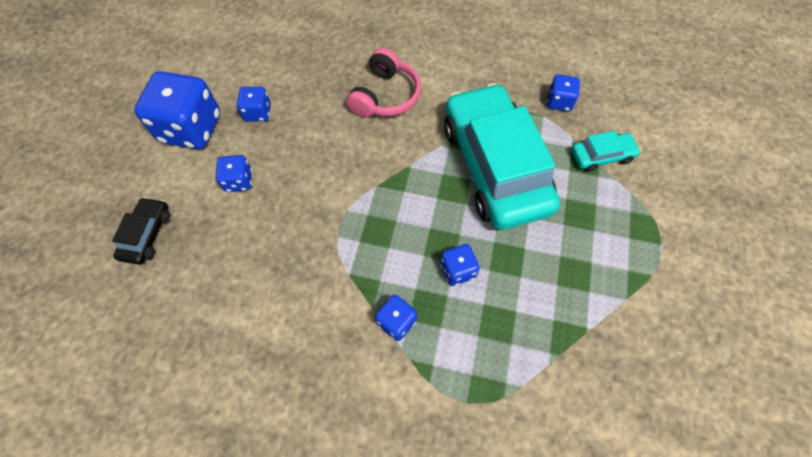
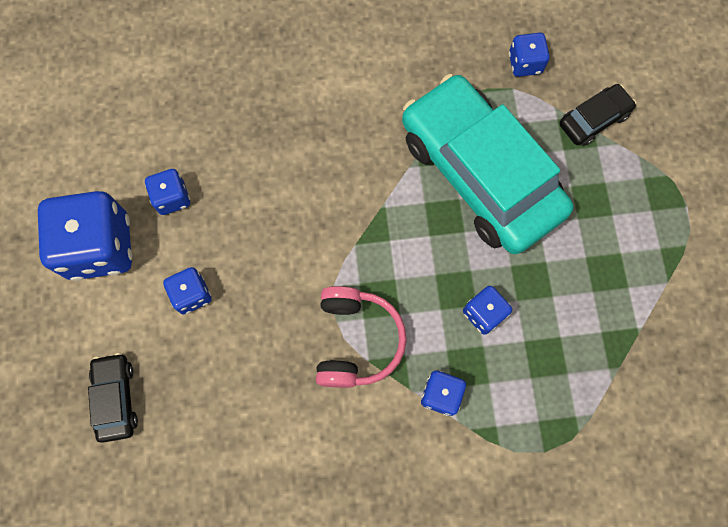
camera: 20 degrees left, 10 degrees up
(385, 96) = (318, 123): pink headphones -> pink headphones (356, 340)
(601, 156) = (593, 119): turquoise car -> black car

